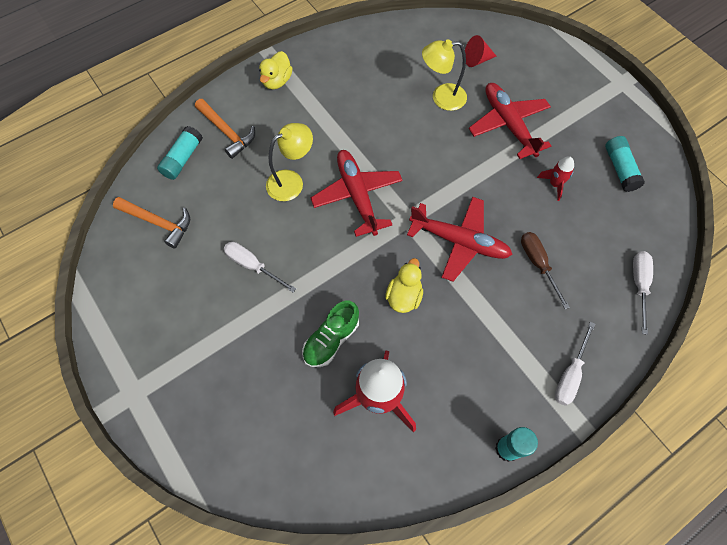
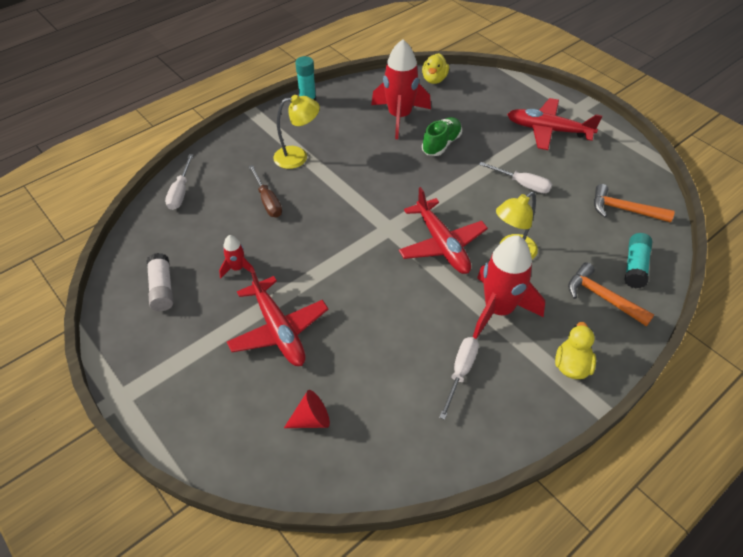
camera: 175 degrees right, 15 degrees down
(321, 128) = (498, 310): none -> red rocket
(404, 296) = (386, 172): yellow duck -> yellow duck (434, 79)
(441, 97) = (359, 358): yellow lamp -> yellow lamp (298, 157)
(459, 241) = (339, 213): red plane -> red plane (548, 130)
(570, 374) = (255, 136): white screwdriver -> white screwdriver (460, 372)
(620, 169) = (162, 288): turquoise glue stick -> white glue stick

